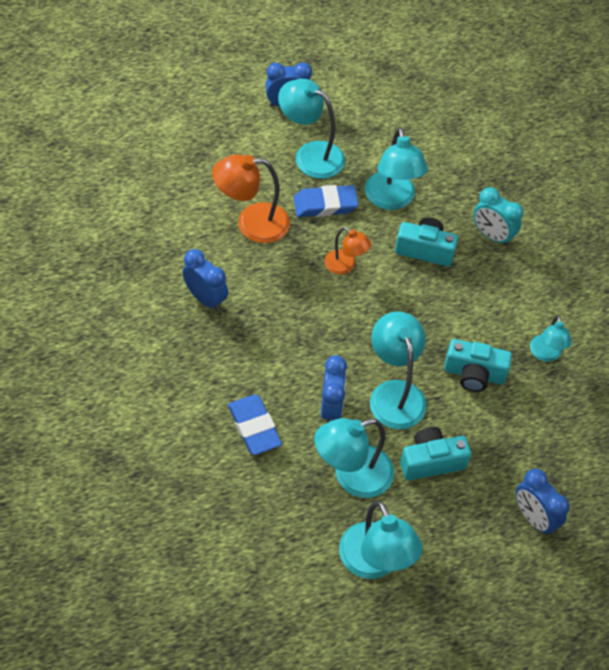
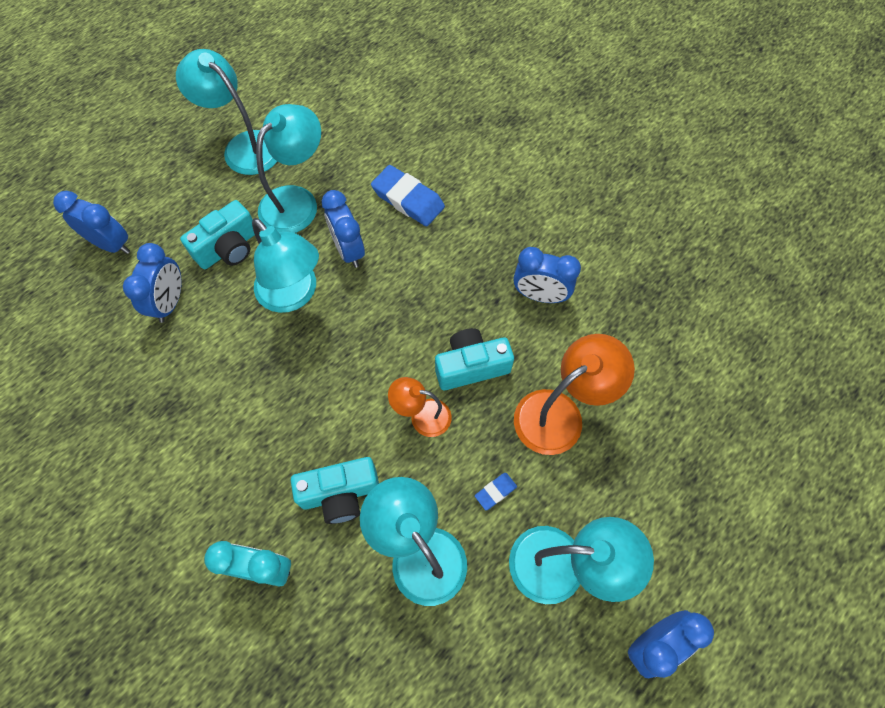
camera: 155 degrees right, 10 degrees up
(325, 205) = (495, 492): blue eraser -> blue eraser, size x0.48
(474, 374) = (218, 358): turquoise camera -> turquoise camera (471, 366)
(497, 437) = (170, 302): none -> blue clock
(545, 354) = (143, 425): turquoise lamp -> none

